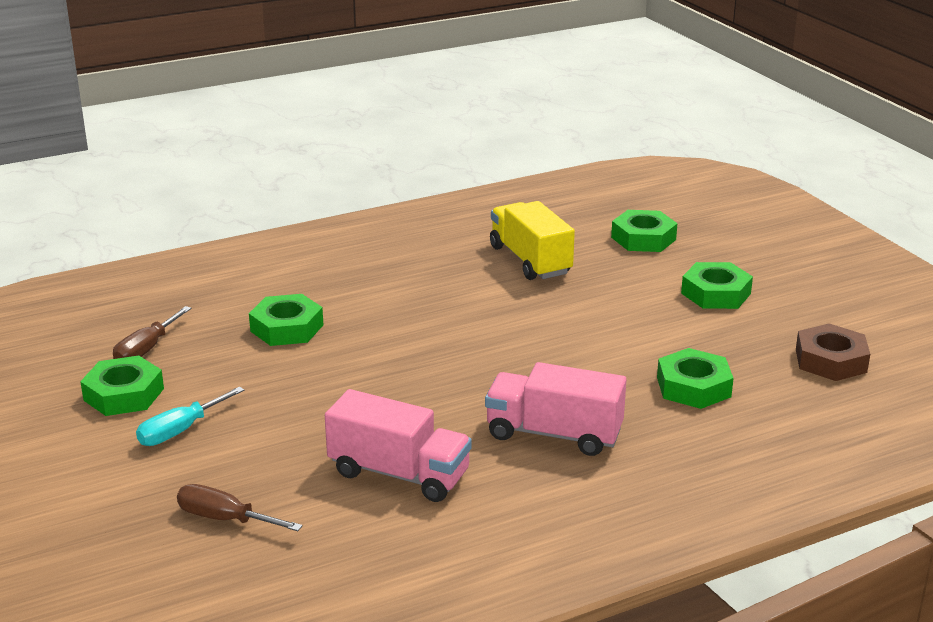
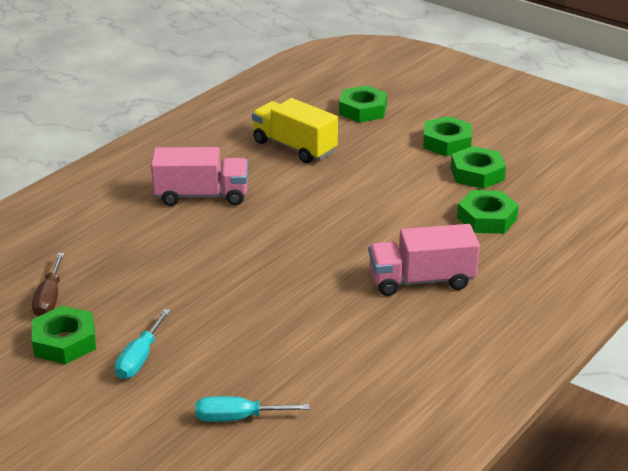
camera: 25 degrees left, 5 degrees up
(225, 519) = (238, 418): brown screwdriver -> turquoise screwdriver
(287, 328) = (152, 250): green nut -> green nut (477, 173)
(399, 474) = (337, 343): pink truck -> pink truck (201, 195)
(830, 360) = (559, 175): brown nut -> none

